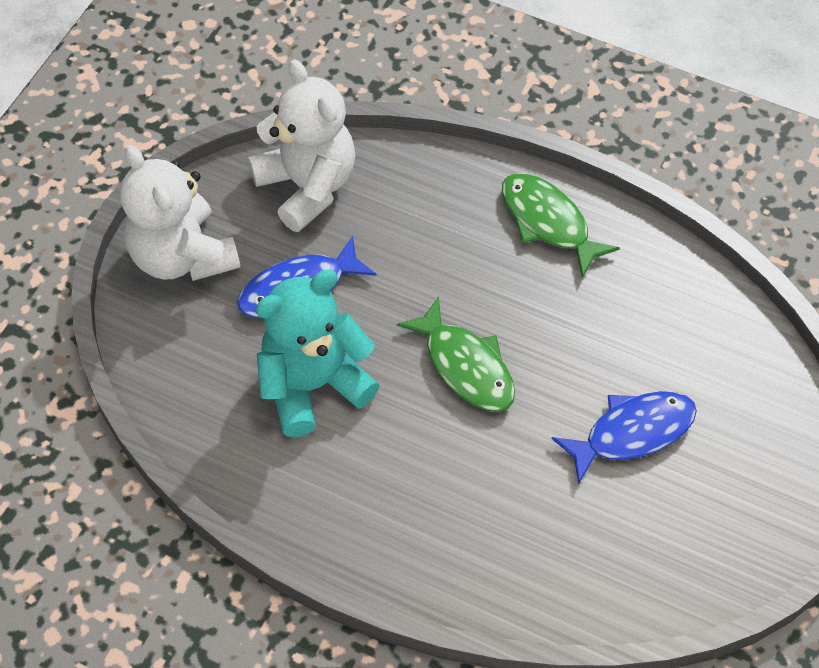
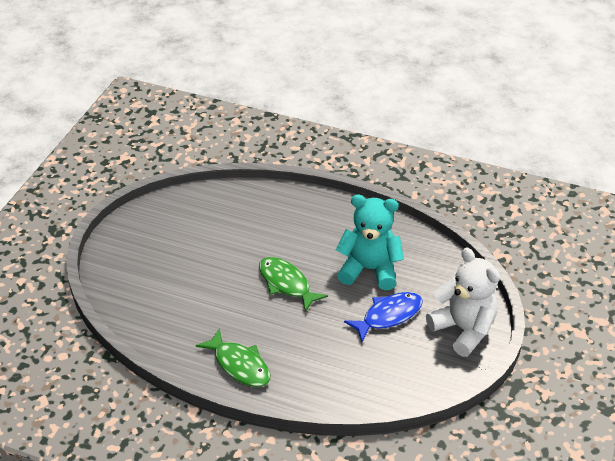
camera: 175 degrees right, 15 degrees down
(307, 186) = (397, 376): white teddy bear -> none
(313, 385) = (369, 269): turquoise teddy bear -> turquoise teddy bear turned 135 degrees counterclockwise
(632, 433) = (195, 259): blue fish -> none

